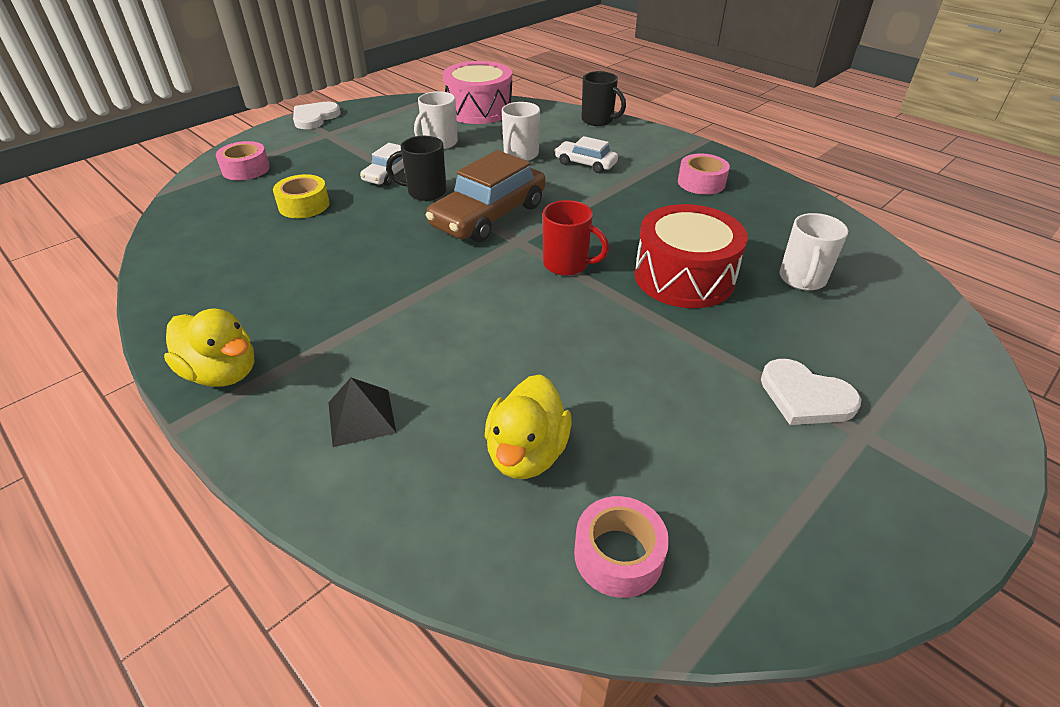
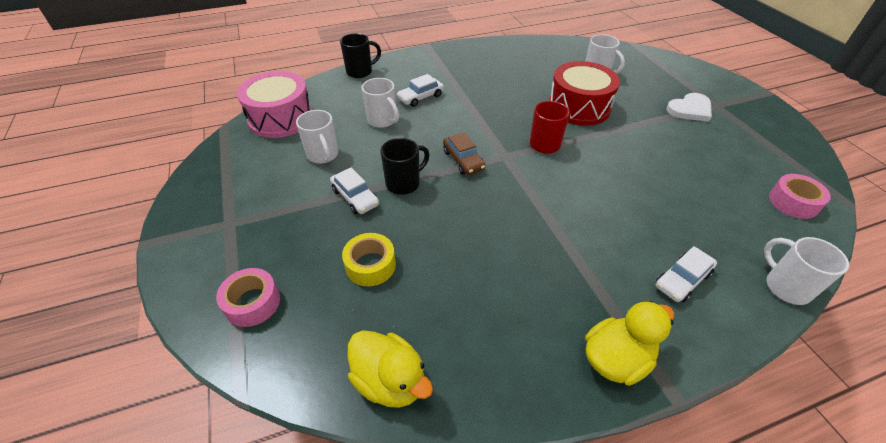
camera: 65 degrees left, 5 degrees up
(315, 118) = (177, 226): white heart -> none
(361, 417) = (682, 280): black pyramid -> white car
(389, 536) = (785, 287): none -> white mug
(425, 192) = (404, 183): black mug -> black mug turned 150 degrees counterclockwise
(488, 215) = (463, 160): brown car -> brown car, size x0.53
(527, 453) = (722, 213): yellow duck -> yellow duck (390, 381)
(701, 182) = (480, 65): pink tape -> none

